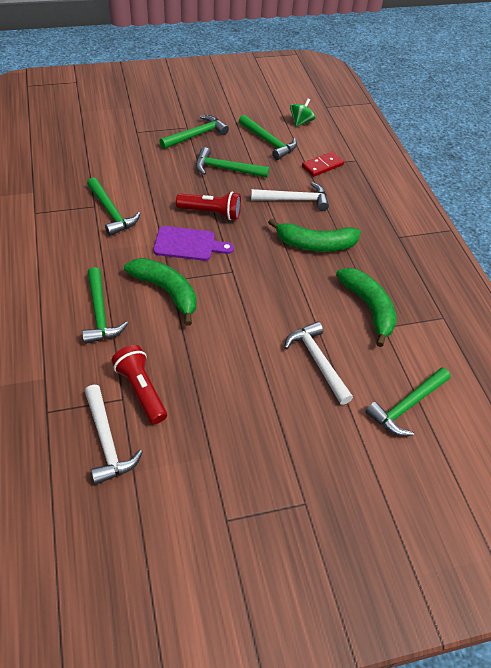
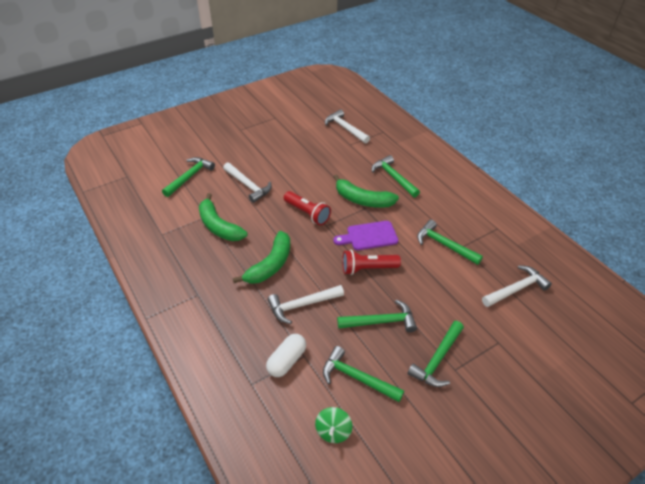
camera: 165 degrees right, 5 degrees down
(80, 158) = (516, 289): none -> white hammer
(141, 390) = (343, 149): red flashlight -> red flashlight (307, 213)
(315, 244) = (270, 265): green banana -> green banana turned 135 degrees clockwise
(322, 166) = (286, 361): red domino -> white capsule

